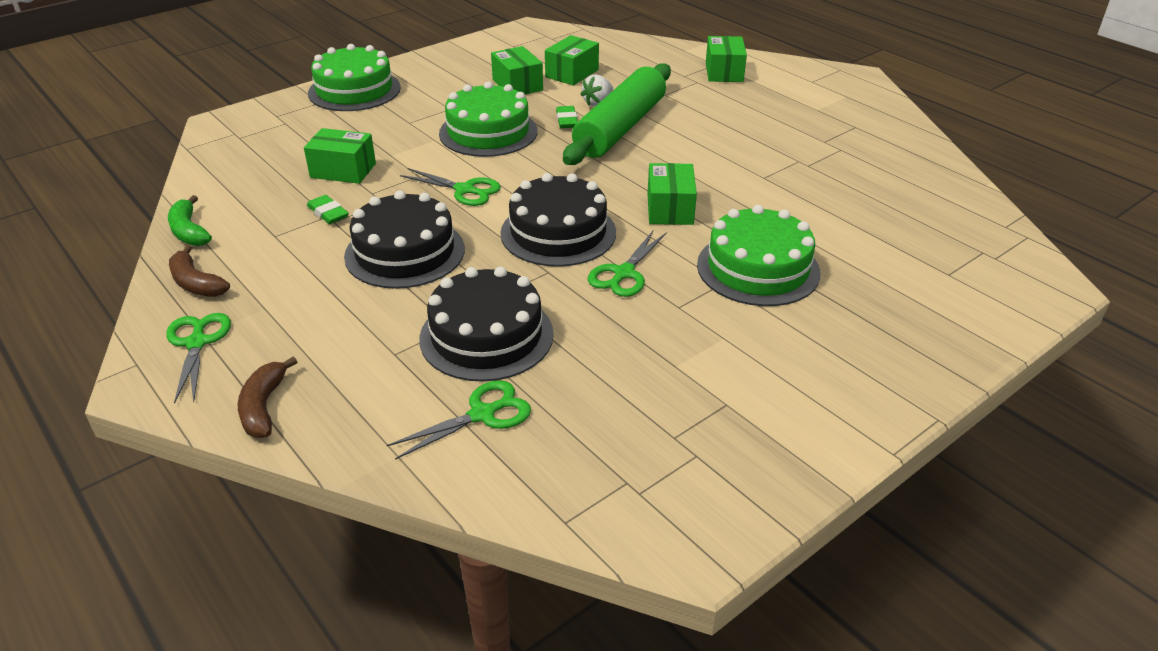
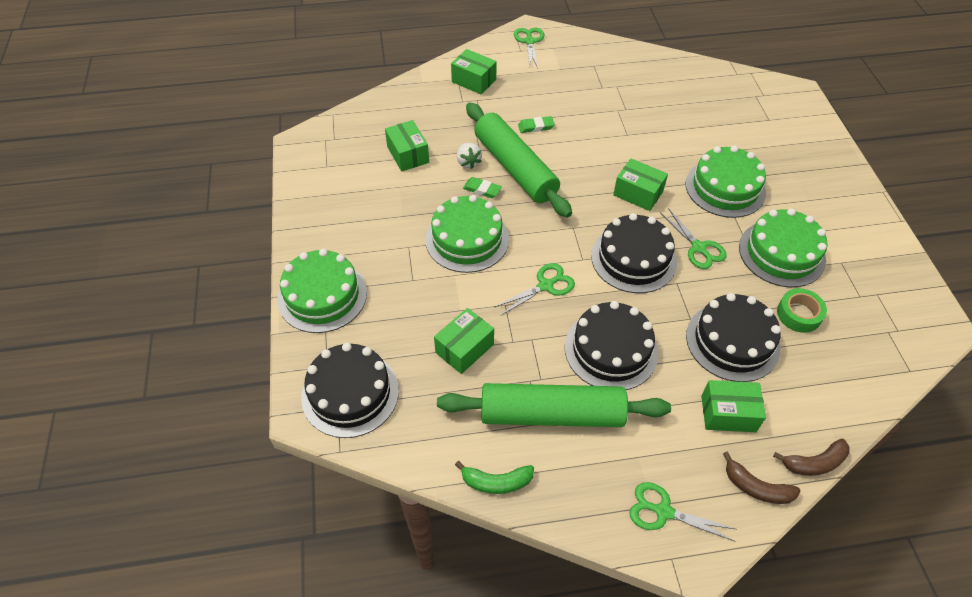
camera: 60 degrees left, 15 degrees up
(196, 283) = (581, 494): brown banana -> brown banana (814, 463)
(252, 134) = (350, 393): none -> black cake
(291, 239) = (552, 414): none -> green rolling pin
(328, 213) = (526, 378): green eraser -> green eraser (536, 127)
(482, 414) = (809, 373): green scissors -> green scissors (529, 41)
(517, 85) = (401, 192): green box -> green box (728, 413)
(583, 383) = (799, 314): none -> green tape
(685, 343) = (781, 253): none -> green cake

